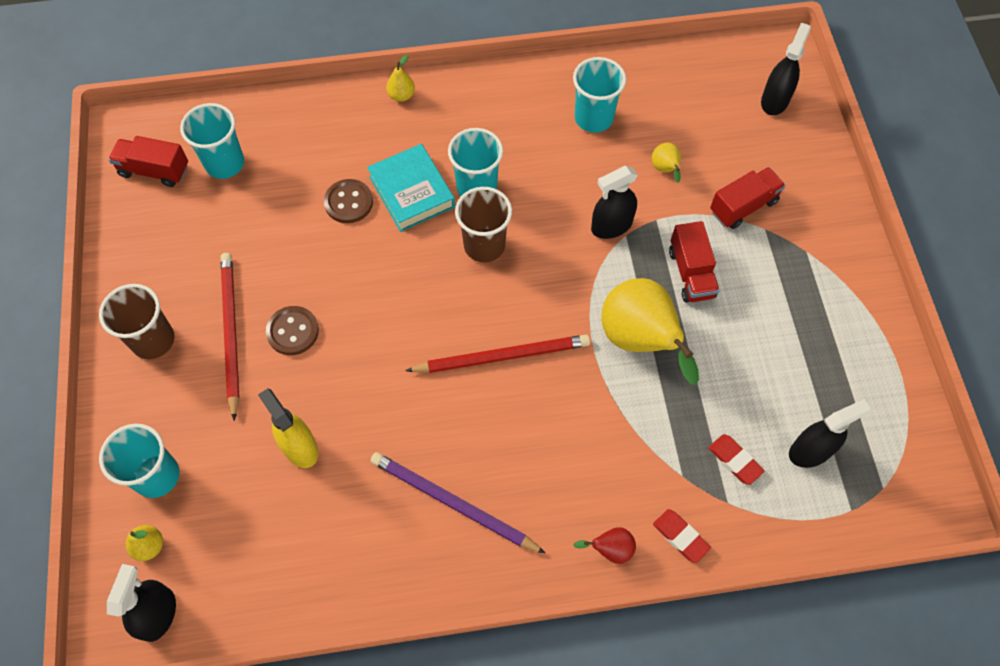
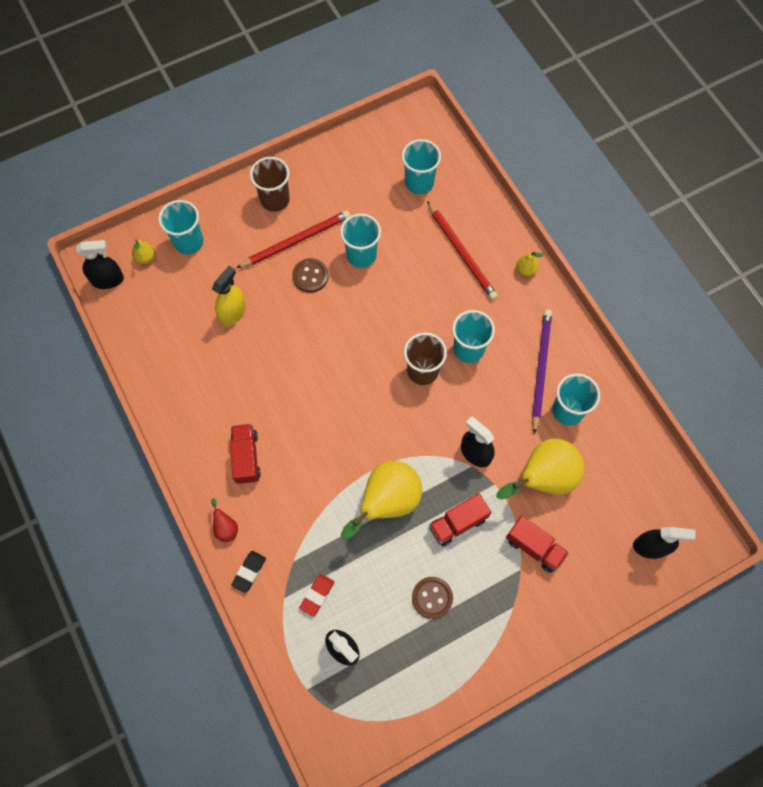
camera: 70 degrees right, 5 degrees up
(154, 170) = (396, 144): red truck -> red truck (246, 457)
(293, 261) = (361, 255): none -> turquoise cup
(348, 202) = (421, 270): brown button -> brown button (432, 598)
(411, 192) = (446, 307): turquoise book -> none
(453, 503) = (226, 418): purple pencil -> purple pencil (540, 369)
(502, 356) = (340, 413): red pencil -> red pencil (461, 253)
(665, 170) = (543, 478): yellow pear -> yellow pear, size x2.29
(680, 537) = (249, 572): red eraser -> black eraser

